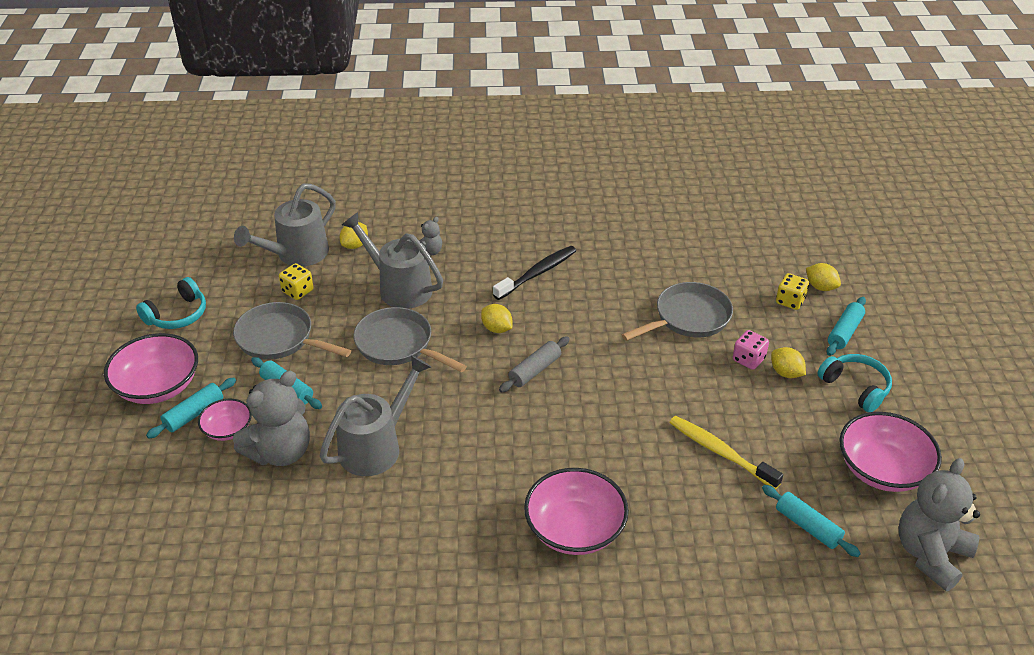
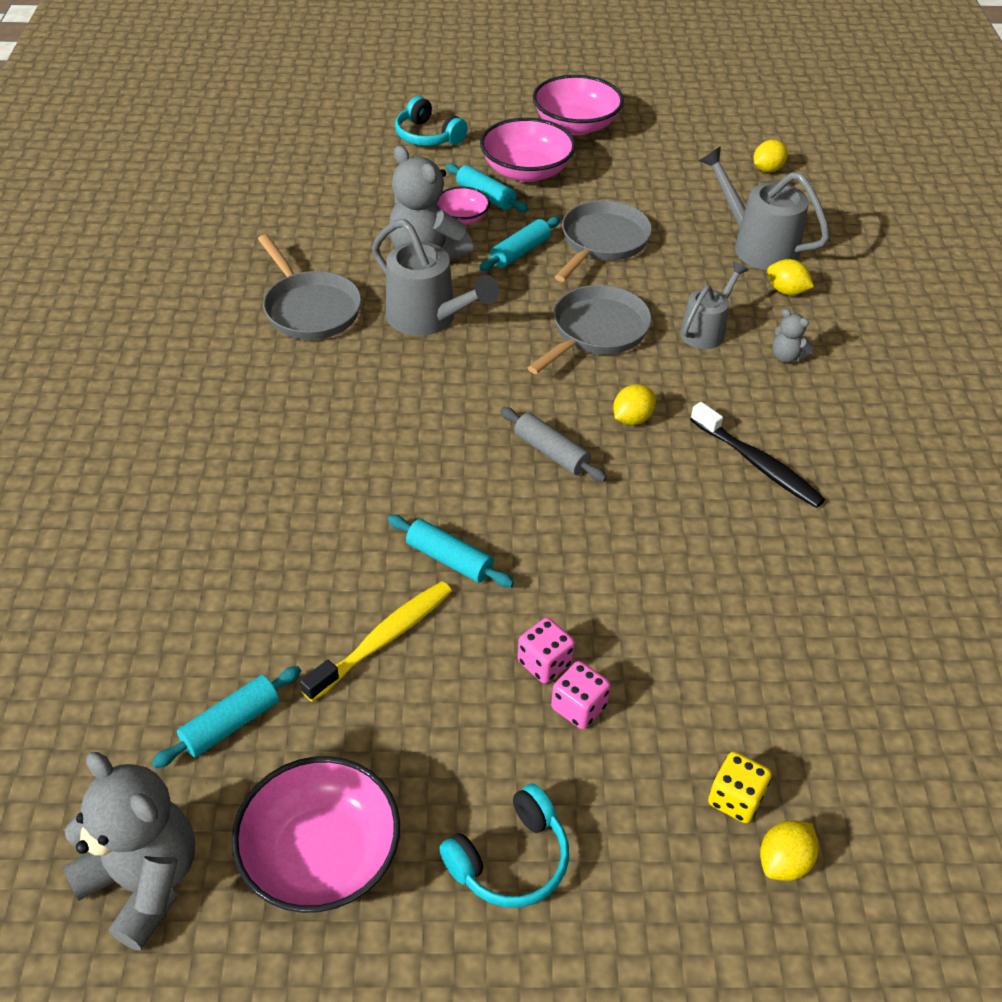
camera: 90 degrees right, 5 degrees up
(177, 315) = (637, 172): turquoise headphones -> turquoise headphones (428, 136)
(298, 291) = (687, 250): yellow dice -> none
(398, 287) = (706, 330): grey watering can -> grey watering can, size x0.64
(575, 529) = (278, 476): pink bowl -> pink bowl (576, 125)
(688, 318) = (674, 638): grey pan -> grey pan (310, 309)
(720, 374) = (544, 663): none -> pink dice
(786, 373) = (547, 756): yellow lemon -> yellow lemon (767, 169)
(844, 332) = (656, 875): turquoise rolling pin -> turquoise rolling pin (449, 559)

